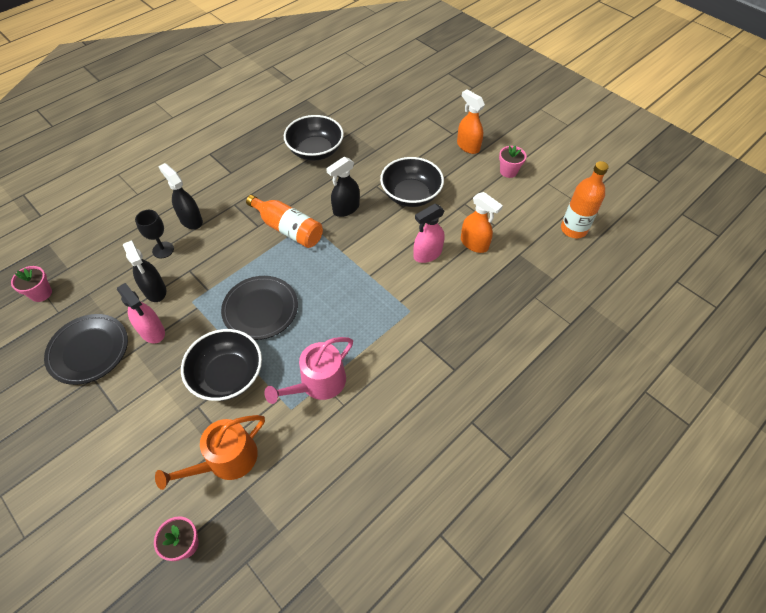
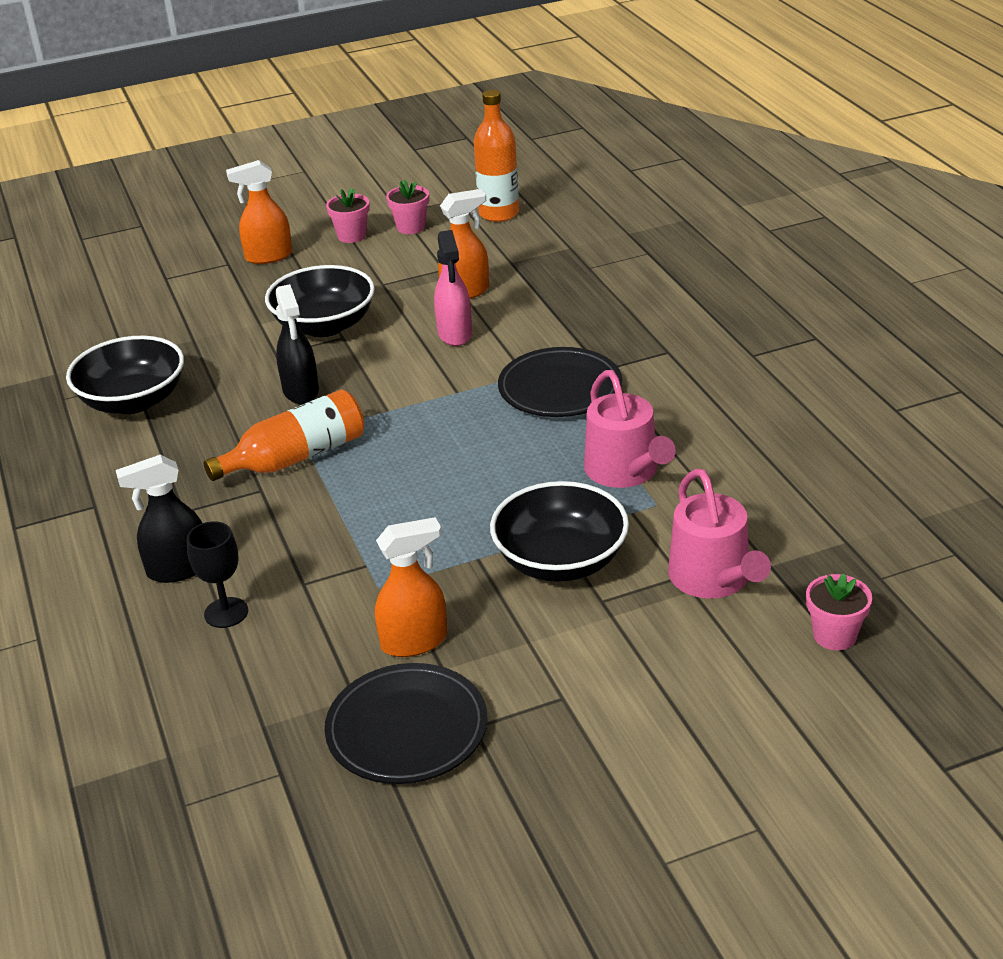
camera: 65 degrees left, 20 degrees down
(41, 293) = (210, 799): pink flower pot -> pink flower pot (411, 227)
(152, 331) = (415, 641): pink spray bottle -> orange spray bottle
(155, 290) = (321, 631): black spray bottle -> none
(226, 460) = (713, 579): orange watering can -> pink watering can
(260, 309) = (450, 510): black plate -> black plate (560, 389)

